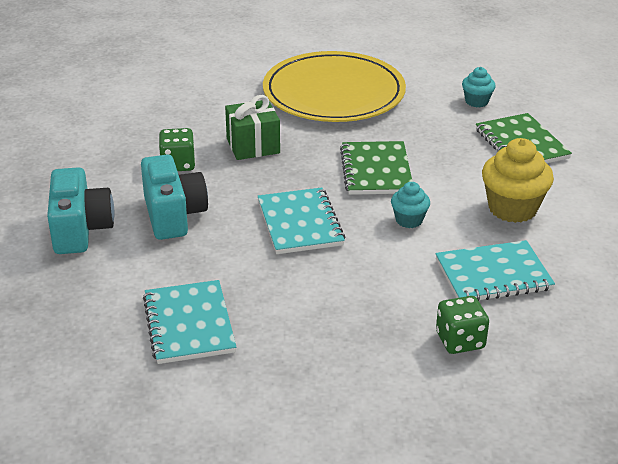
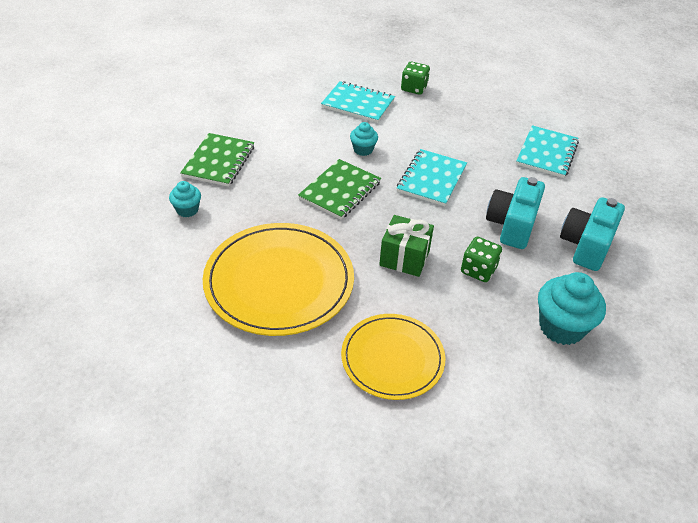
camera: 145 degrees left, 10 degrees up
(74, 155) = (561, 327): none -> turquoise cupcake
(198, 89) = (392, 358): none -> yellow plate
(512, 208) = (294, 128): yellow cupcake -> none

